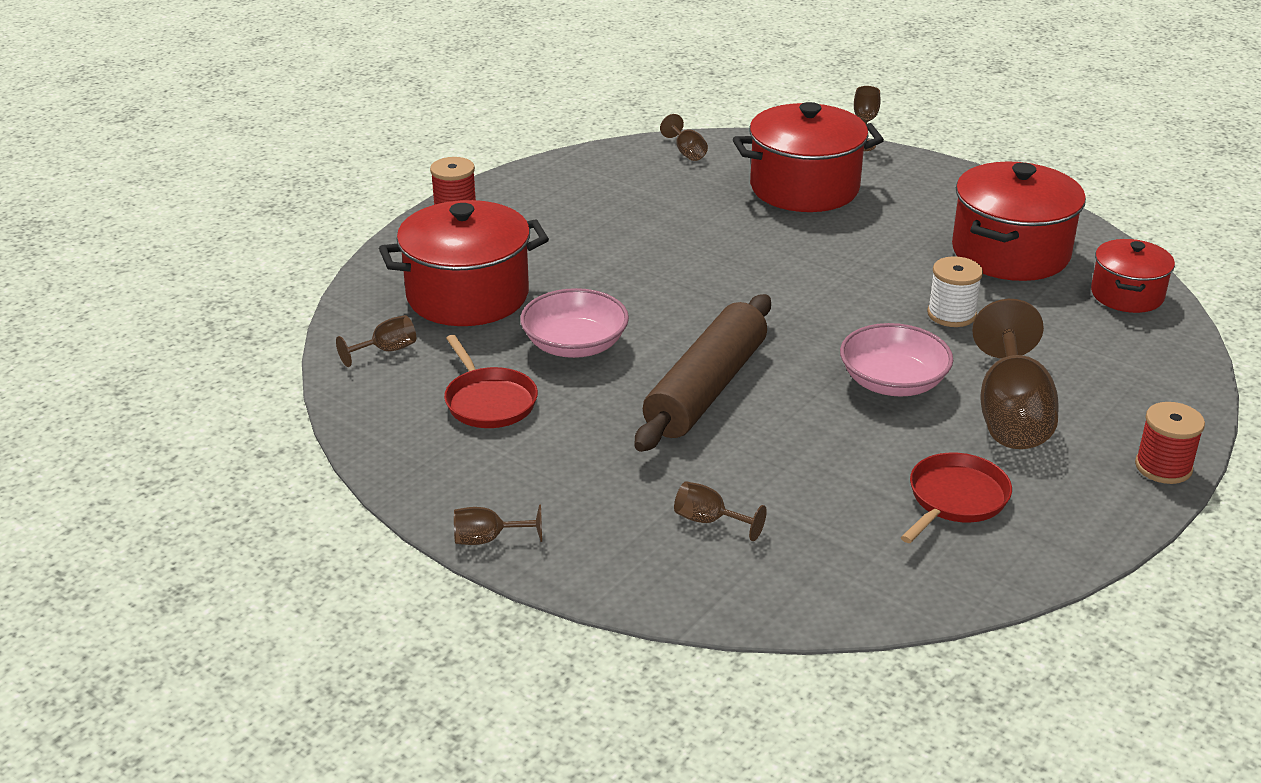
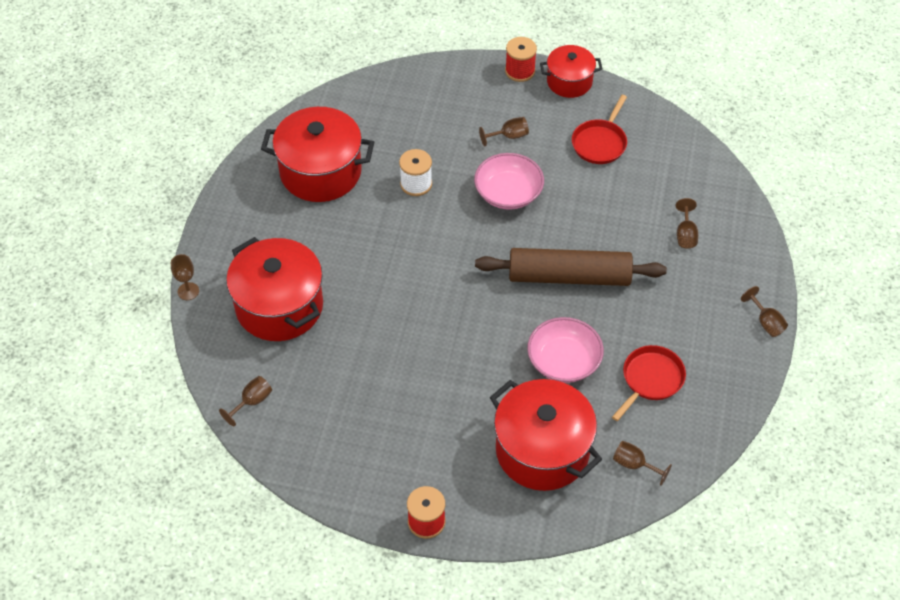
camera: 115 degrees left, 20 degrees up
(955, 499) = (600, 143): red pan -> red pan turned 75 degrees counterclockwise
(1011, 415) = (509, 136): brown goblet -> brown goblet, size x0.47
(1127, 295) = (346, 109): red pot -> red pot (569, 81)

